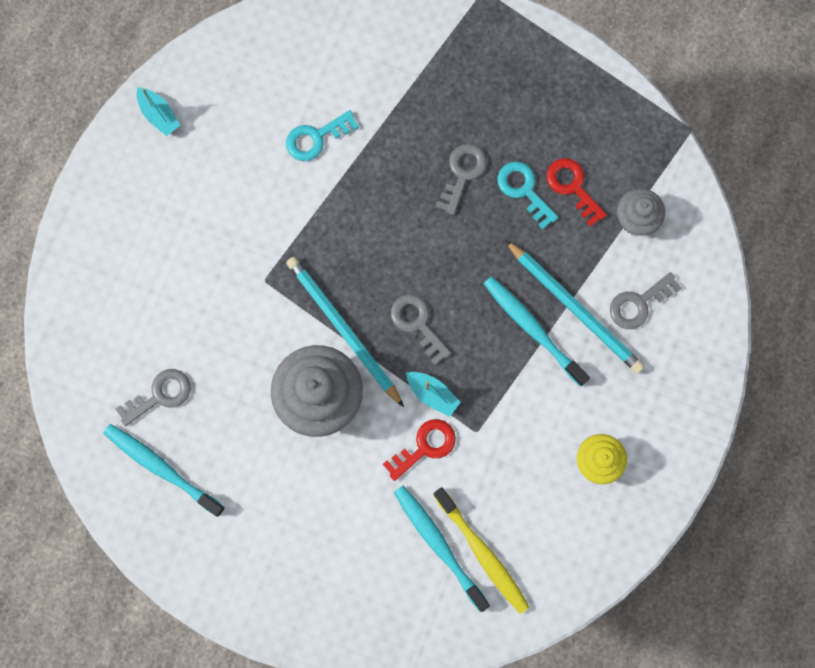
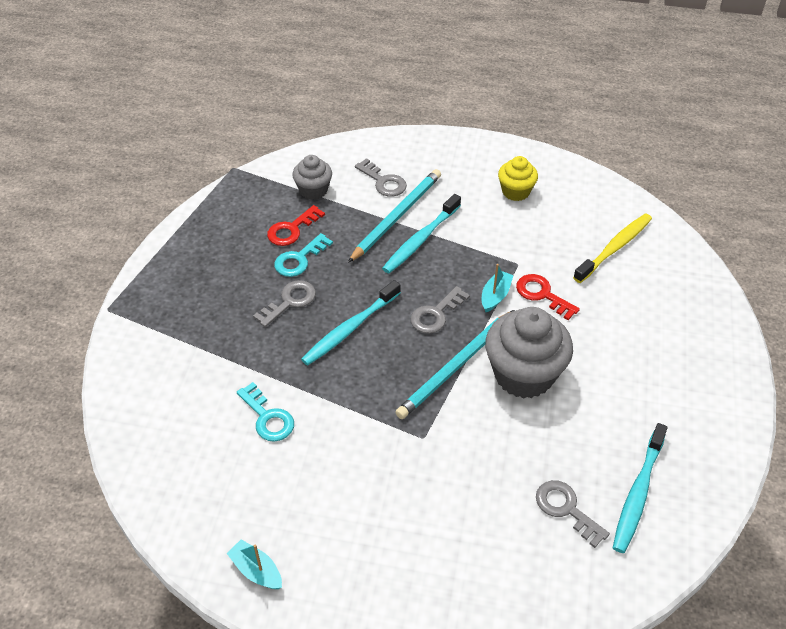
camera: 100 degrees left, 30 degrees down
(159, 115) = (256, 570): turquoise boat -> turquoise boat turned 90 degrees counterclockwise
(438, 544) = (619, 275): turquoise toothbrush -> turquoise toothbrush (350, 329)
(462, 173) = (290, 301): grey key -> grey key turned 120 degrees clockwise

